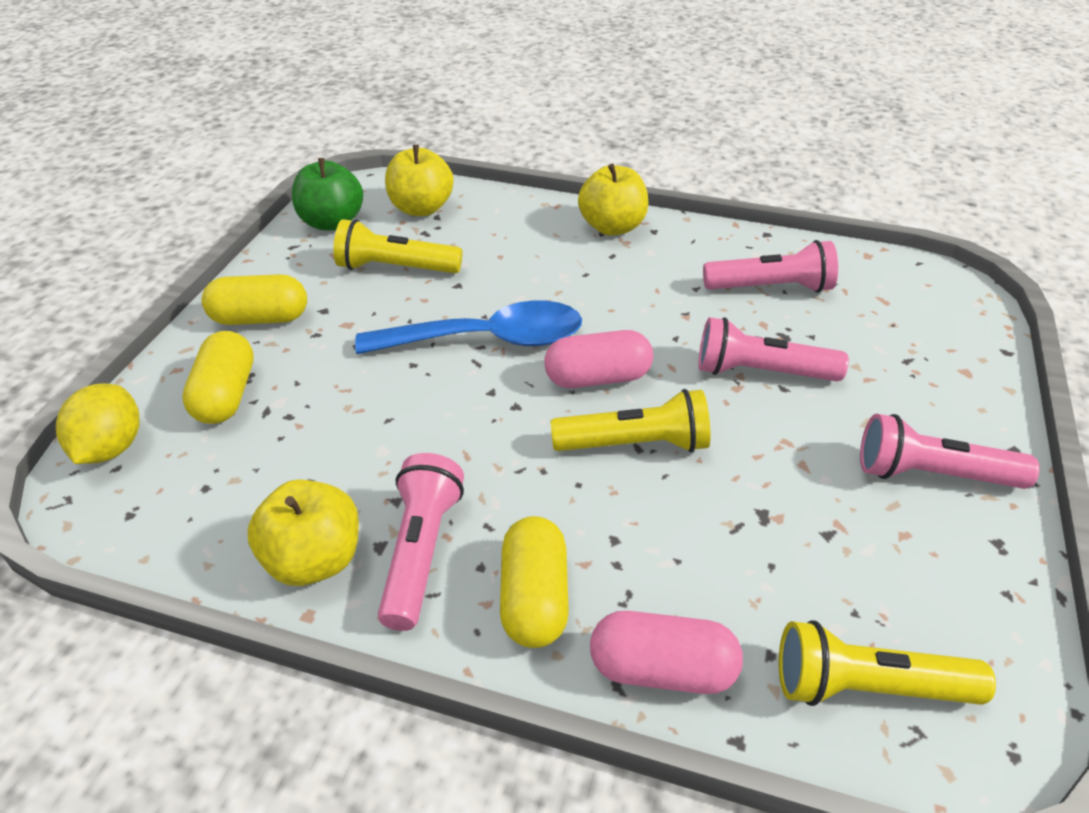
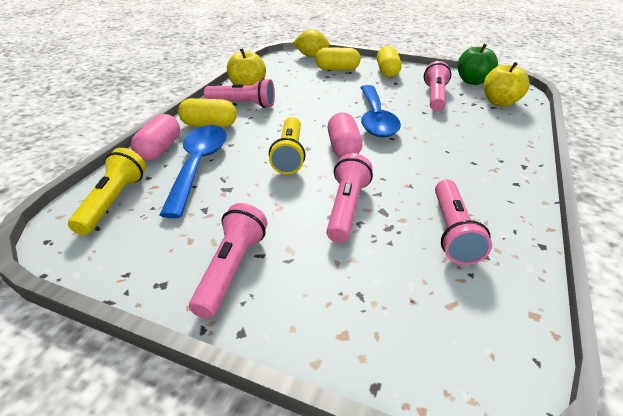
camera: 95 degrees right, 5 degrees down
(396, 268) = (435, 97): yellow flashlight -> pink flashlight
(612, 227) = (512, 165): yellow apple -> none
(705, 575) = (198, 165): none -> blue spoon

